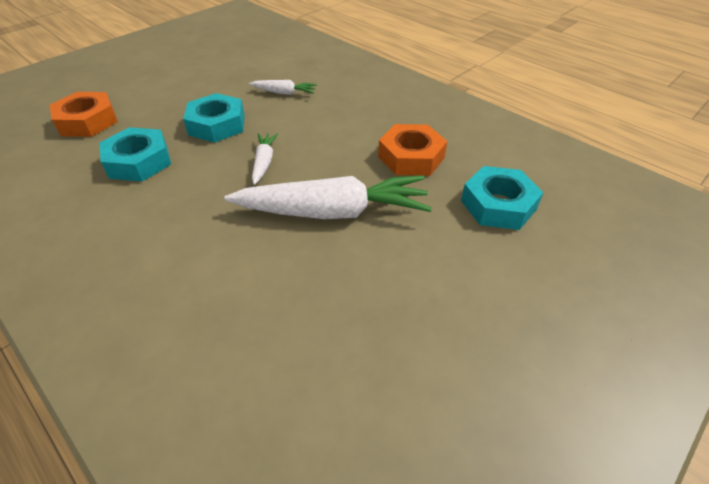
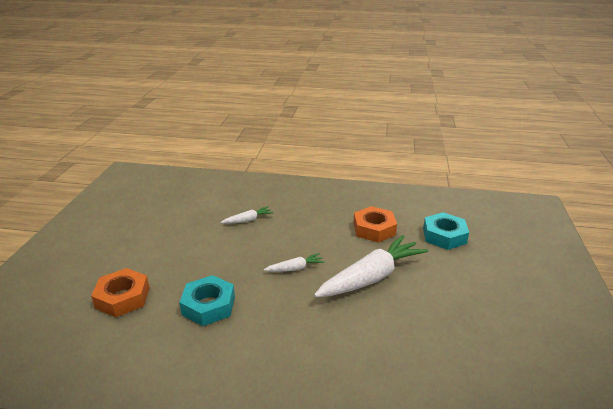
camera: 35 degrees left, 15 degrees down
(217, 125) = (230, 259): turquoise nut -> none
(264, 162) = (295, 268): white carrot -> white carrot turned 105 degrees clockwise

